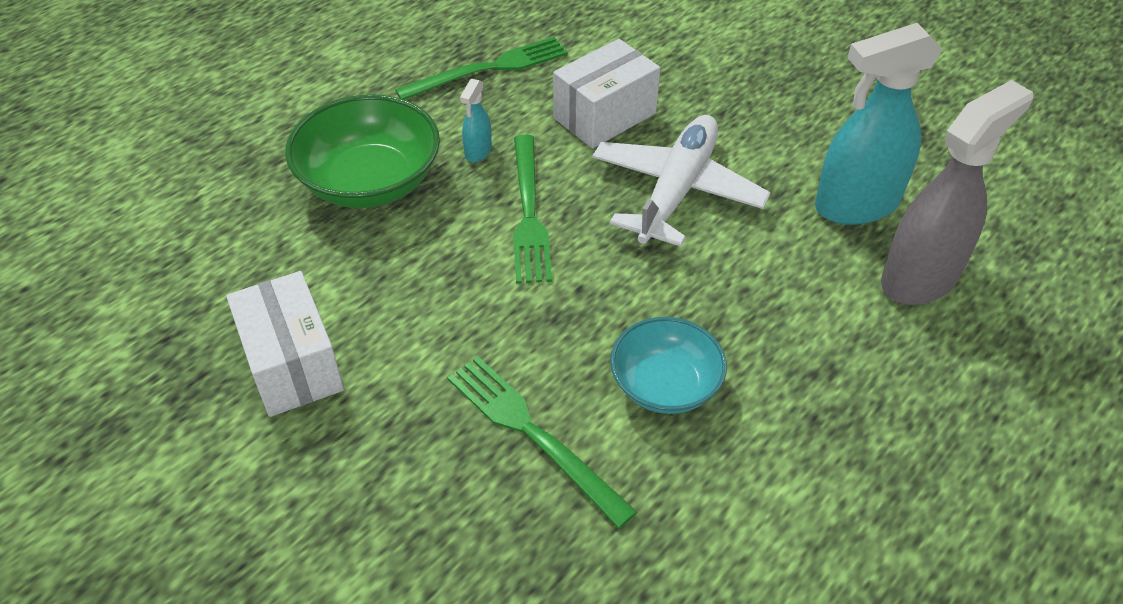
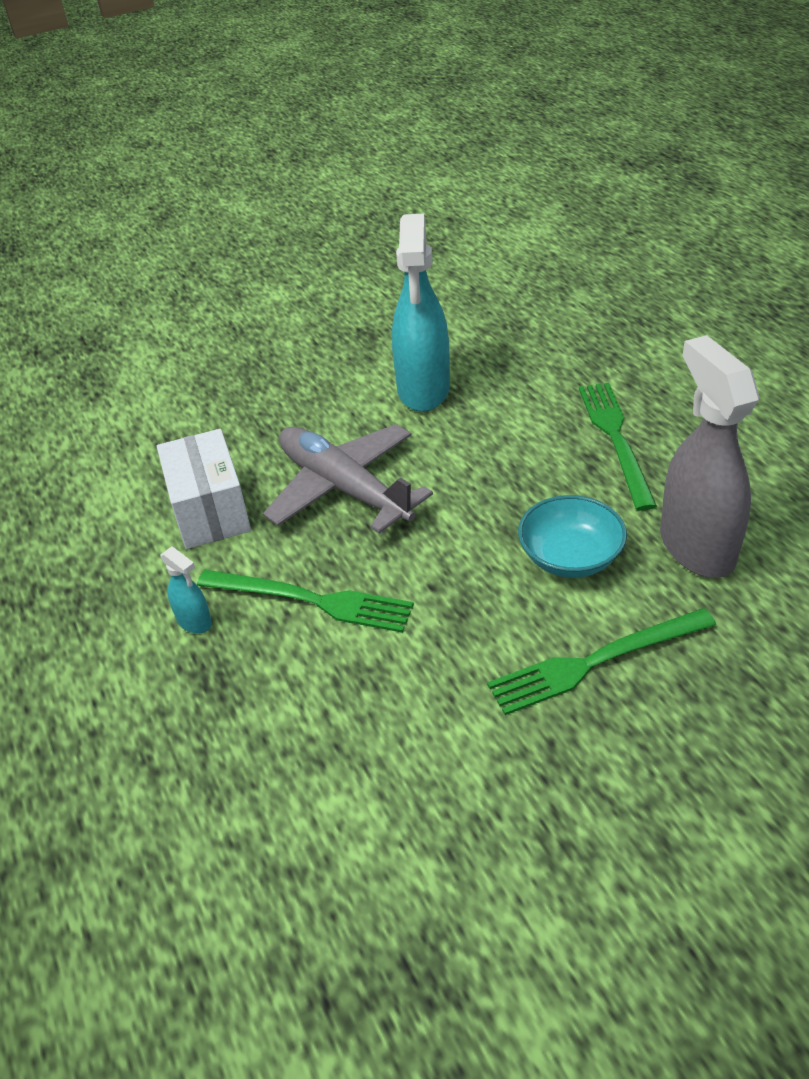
camera: 65 degrees left, 5 degrees down
(292, 364) = (429, 858): white box -> none
(370, 181) = (179, 730): green bowl -> none
(489, 69) = (68, 583): green fork -> green fork (615, 439)
(677, 190) = (344, 488): white plane -> grey plane
(920, 278) = (518, 382): grey spray bottle -> grey spray bottle (696, 546)

